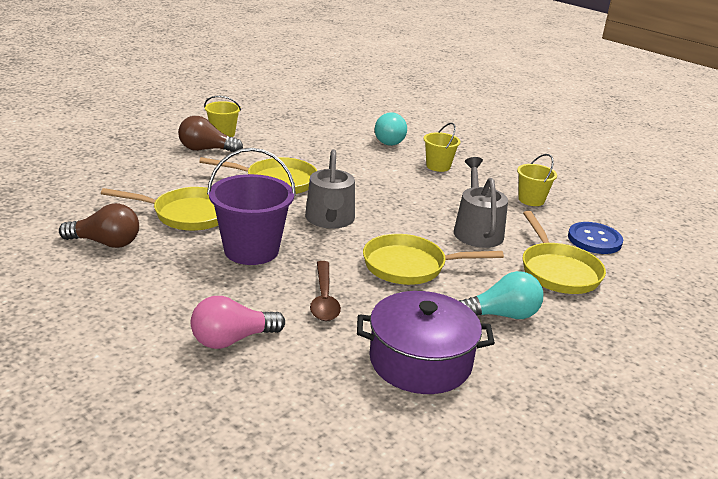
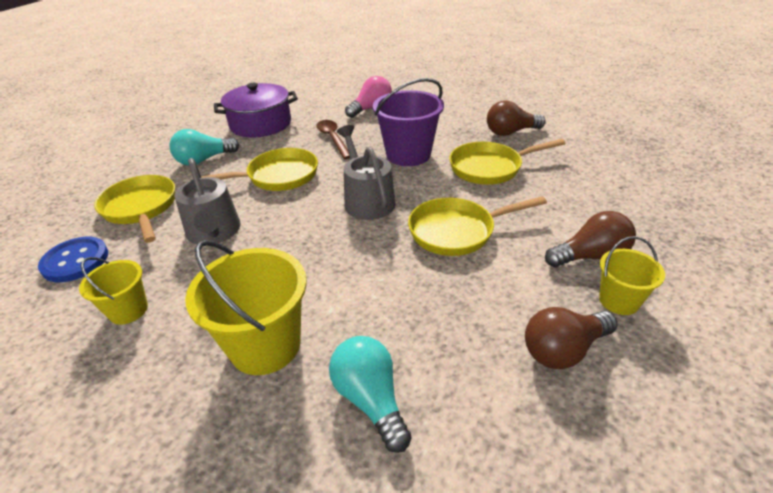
camera: 165 degrees right, 10 degrees up
(278, 130) = (563, 350): none -> brown light bulb
(438, 166) = (265, 345): yellow bucket -> yellow bucket, size x1.76

